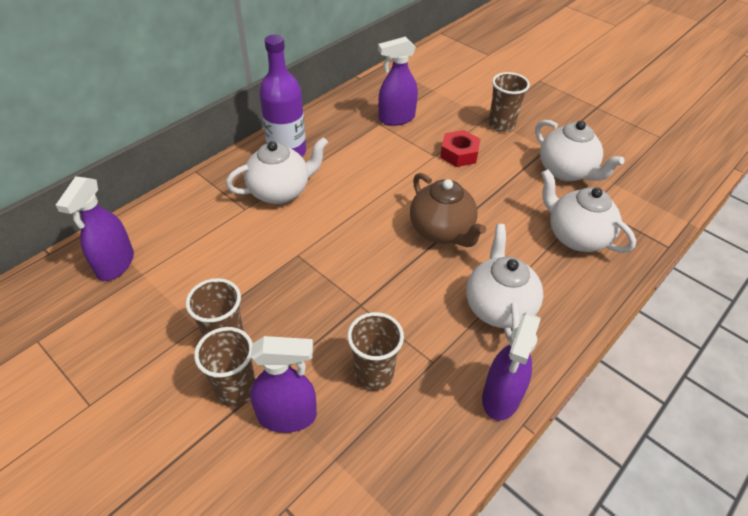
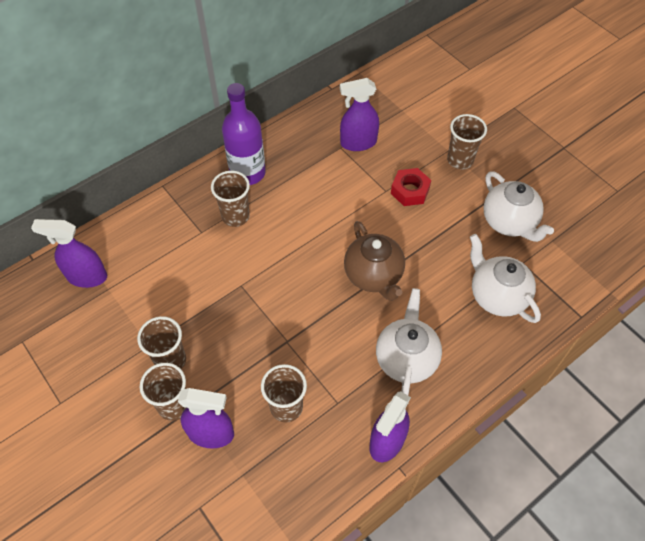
camera: 10 degrees right, 10 degrees up
(115, 264) = (87, 277): purple spray bottle -> purple spray bottle turned 75 degrees clockwise
(280, 191) = (235, 216): white teapot -> brown cup

